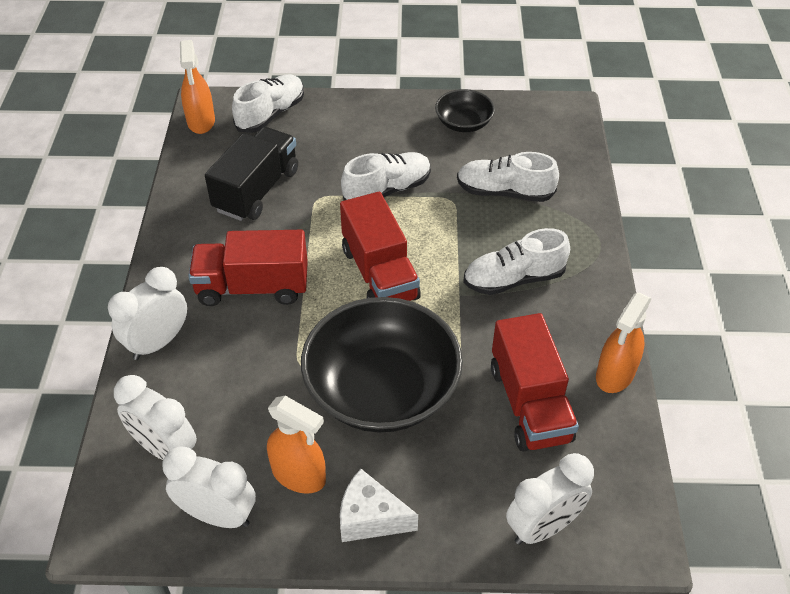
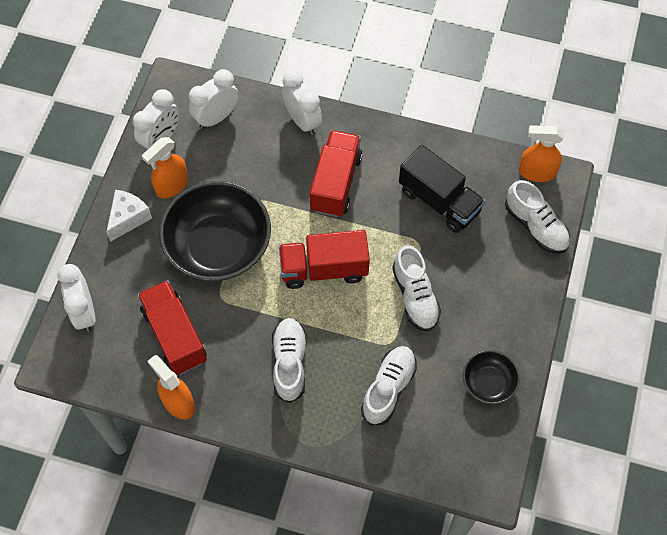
camera: 105 degrees right, 15 degrees up
(529, 403) = (174, 335): red truck -> red truck turned 60 degrees clockwise

